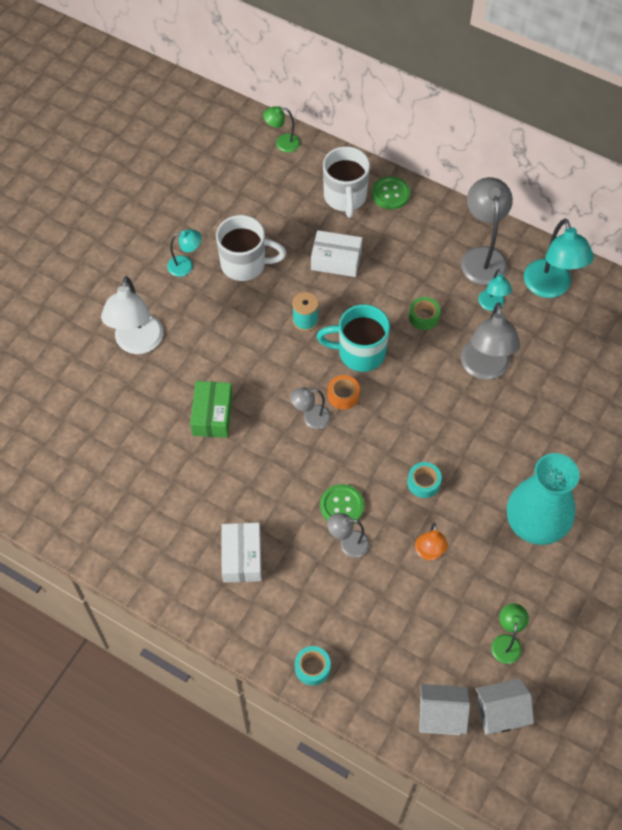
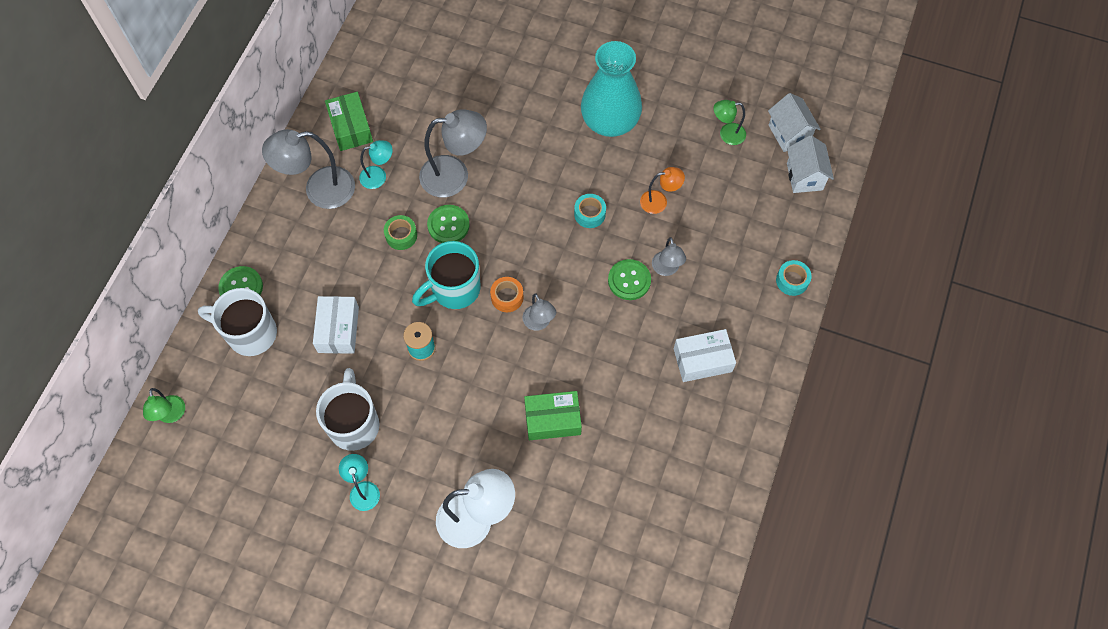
camera: 100 degrees left, 5 degrees up
(345, 198) = (250, 333): white mug -> white mug turned 150 degrees counterclockwise
(359, 353) = (454, 289): turquoise mug -> turquoise mug turned 60 degrees clockwise
(429, 356) = (448, 225): none -> green button
(550, 287) = (351, 127): turquoise lamp -> green box

